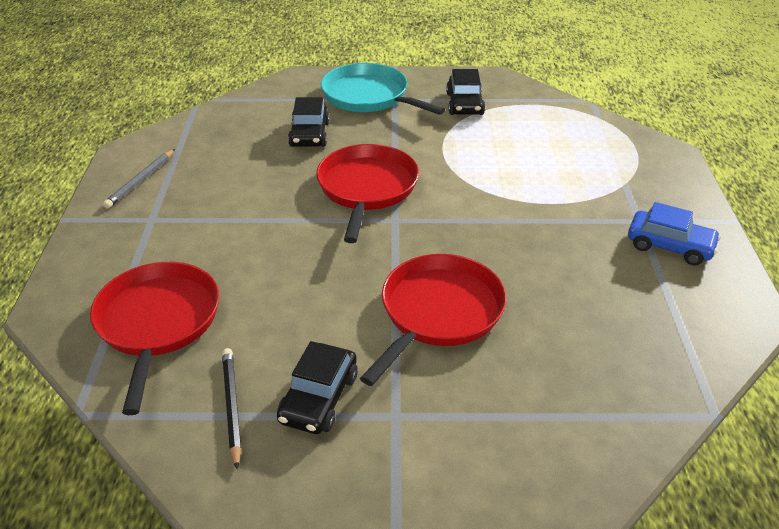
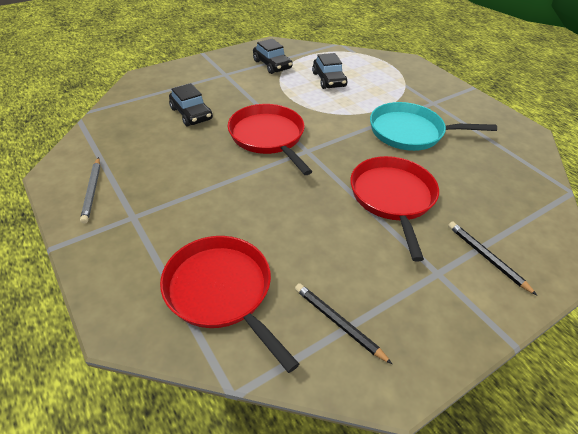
camera: 35 degrees left, 5 degrees up
(319, 398) = (385, 286): black car -> black car (329, 80)
(368, 96) = (206, 77): turquoise pan -> turquoise pan (410, 132)
(477, 430) = (486, 257): none -> black pencil
(669, 246) = (461, 111): blue car -> none

